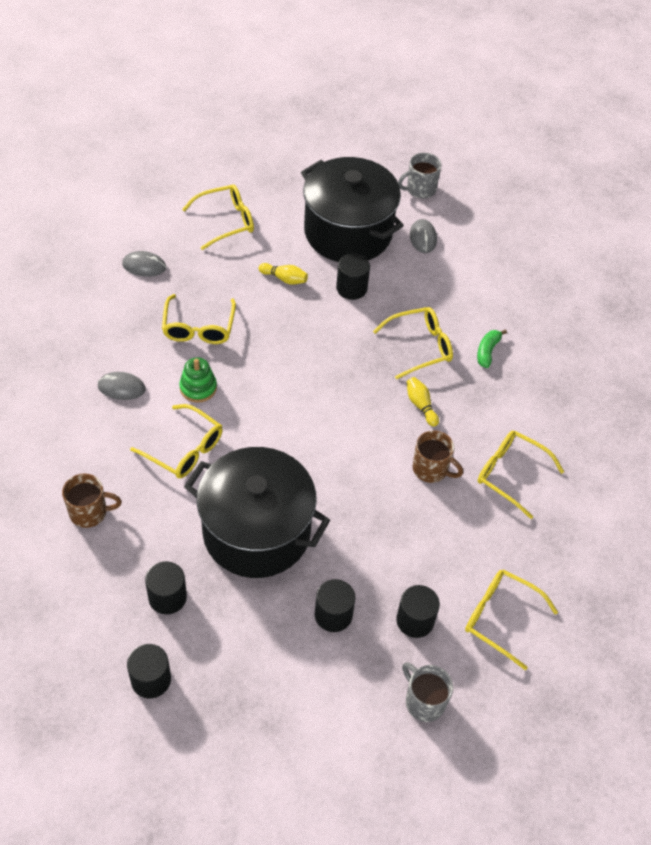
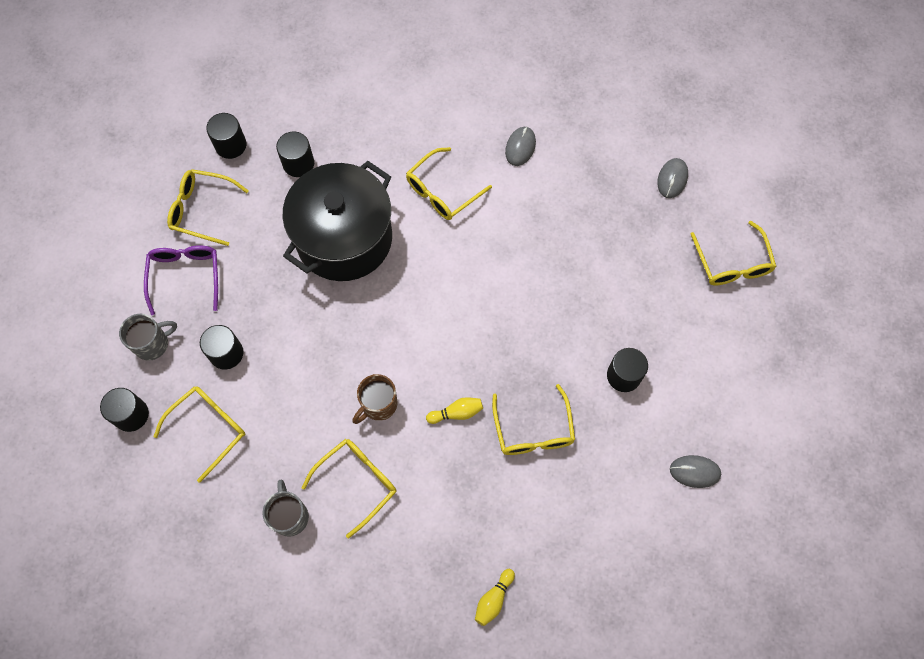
camera: 105 degrees right, 15 degrees up
(89, 512) = (391, 114): brown mug -> none
(198, 328) = (585, 219): yellow glasses -> yellow glasses (202, 210)
(198, 388) = (510, 210): green stacking toy -> none
(284, 279) = (643, 309): yellow bowling pin -> yellow bowling pin (493, 599)
(333, 615) = (249, 287): black cylinder -> black cylinder (131, 414)
(334, 687) = (185, 276): none -> purple glasses
(348, 232) = (708, 388): black pot -> none
(420, 189) = (777, 487): grey mug -> grey mug (290, 516)
(487, 351) = (517, 502): green banana -> none

